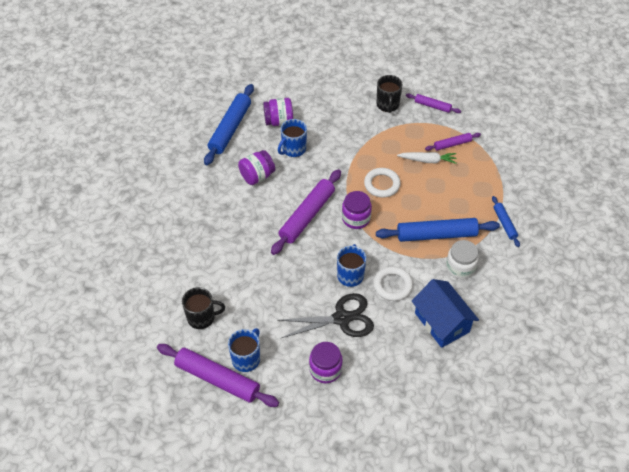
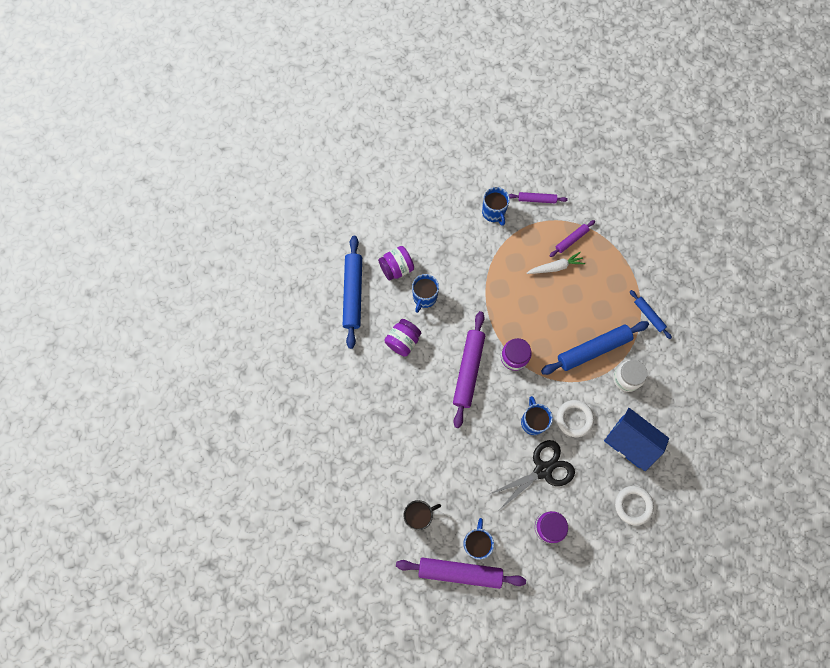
camera: 20 degrees left, 20 degrees up
(382, 184) = (523, 310): white ring -> white ring (633, 505)
(387, 105) = (493, 212): black mug -> blue mug

